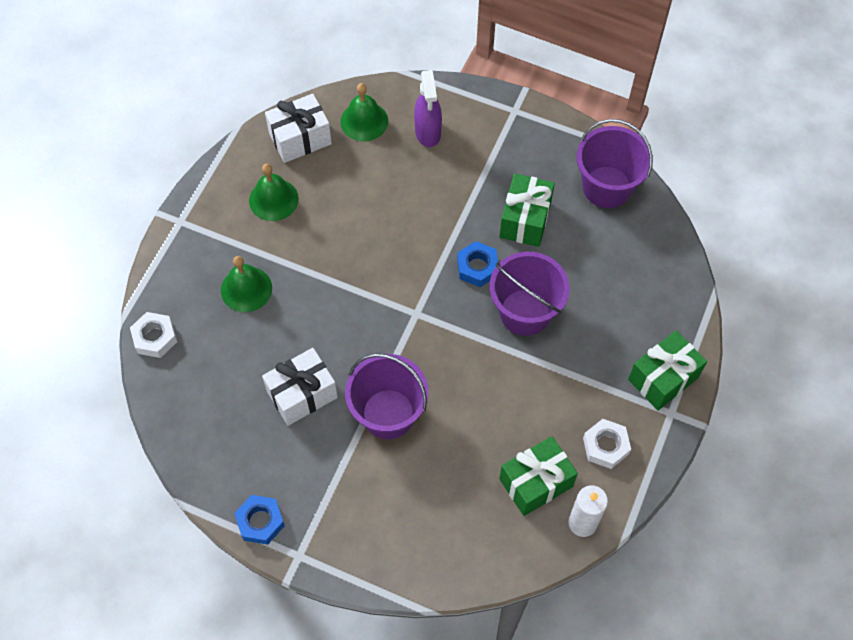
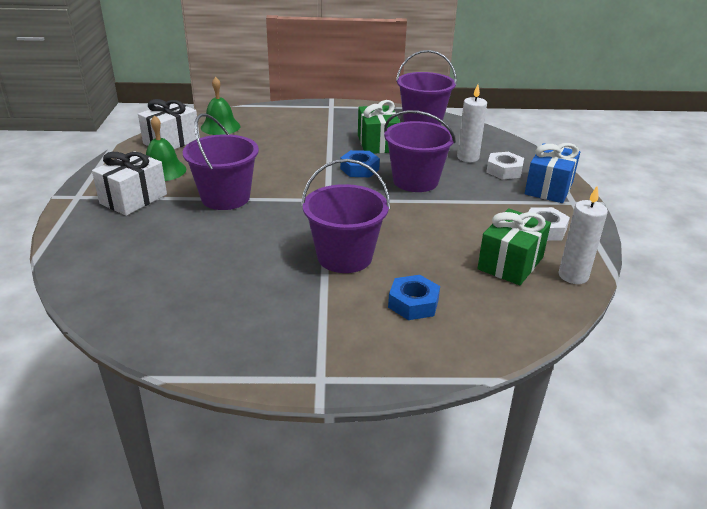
camera: 25 degrees left, 30 degrees down
(155, 338) = (75, 266): white nut -> white nut (504, 170)
(246, 289) = (161, 218): green bell -> none
(260, 521) = (259, 364): blue nut -> blue nut (413, 303)
(302, 394) = (252, 265): white gift -> white gift (133, 199)
(318, 274) = (225, 198): none -> purple bucket
(428, 132) = (274, 123): purple spray bottle -> none
(612, 286) = (468, 158): none -> white candle
(663, 378) = (549, 188): green gift -> blue gift

